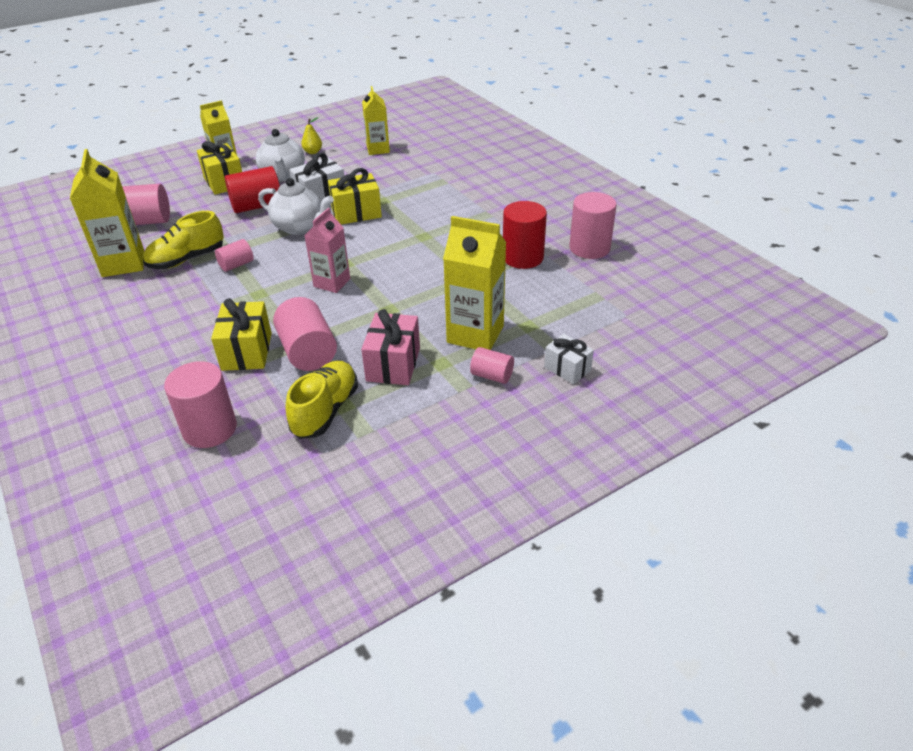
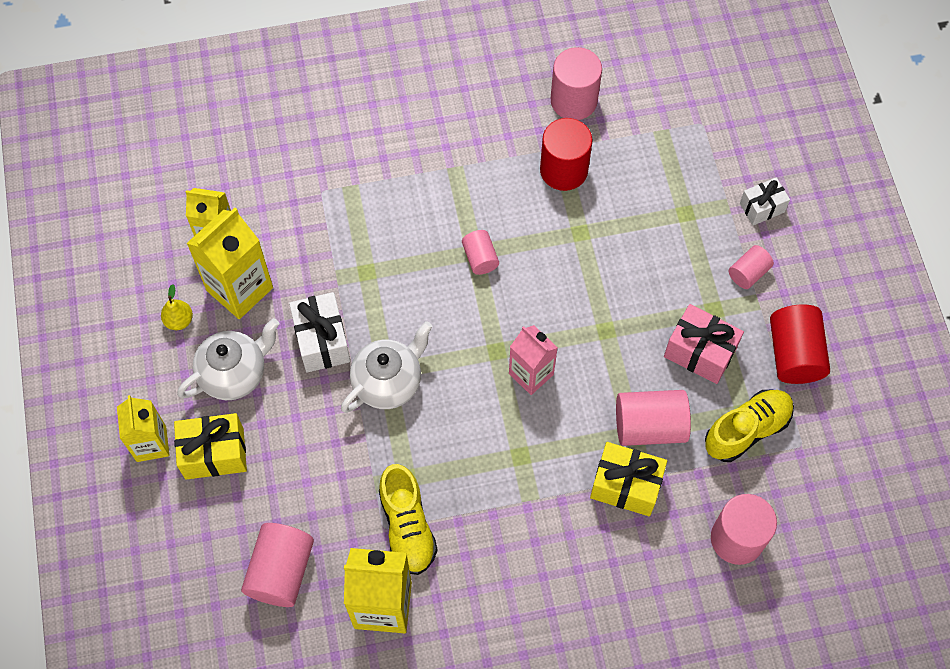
camera: 70 degrees left, 25 degrees up
(236, 265) = (446, 470): pink cylinder -> pink cylinder (480, 258)
(257, 206) = (307, 422): red cylinder -> red cylinder (794, 354)
(283, 175) = (234, 373): white teapot -> white teapot turned 45 degrees counterclockwise
(325, 411) = (747, 430): yellow shoe -> yellow shoe turned 105 degrees clockwise
(356, 213) = (384, 309): yellow gift -> none
(475, 334) = (680, 264): yellow carton -> yellow carton (240, 289)

